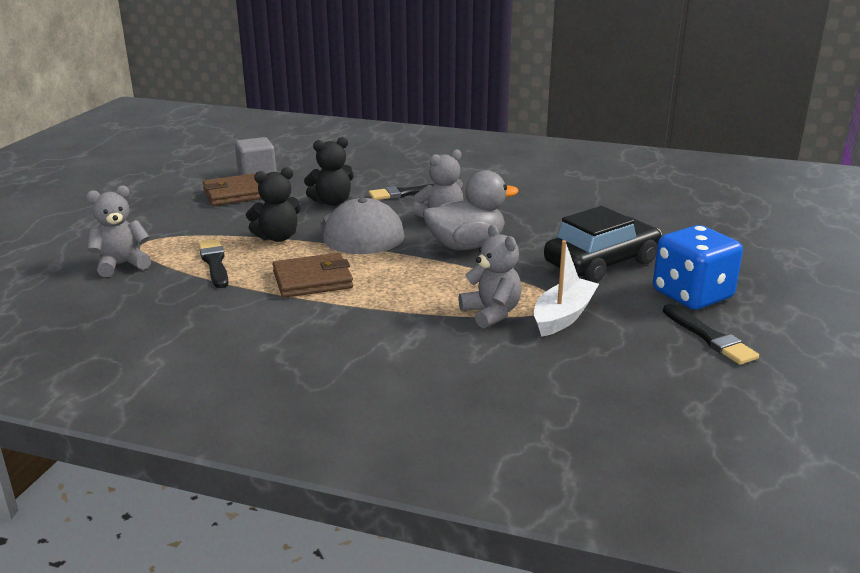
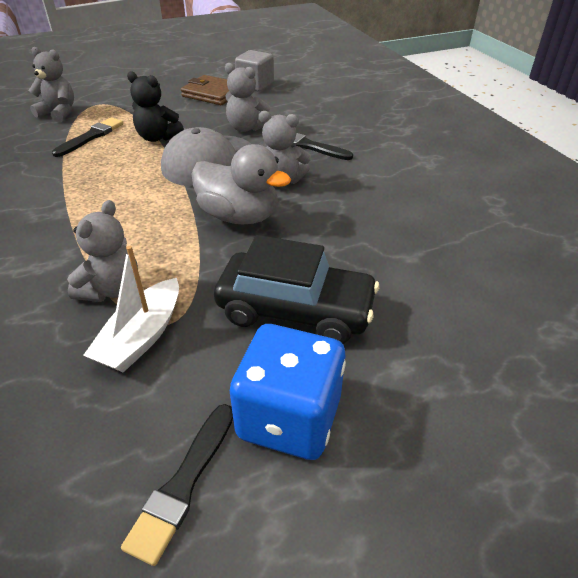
camera: 50 degrees right, 15 degrees up
(312, 280) = (98, 181): brown wallet -> none
(332, 202) = (246, 128): black teddy bear -> grey teddy bear
(563, 316) = (142, 336): white boat -> white boat turned 120 degrees clockwise

